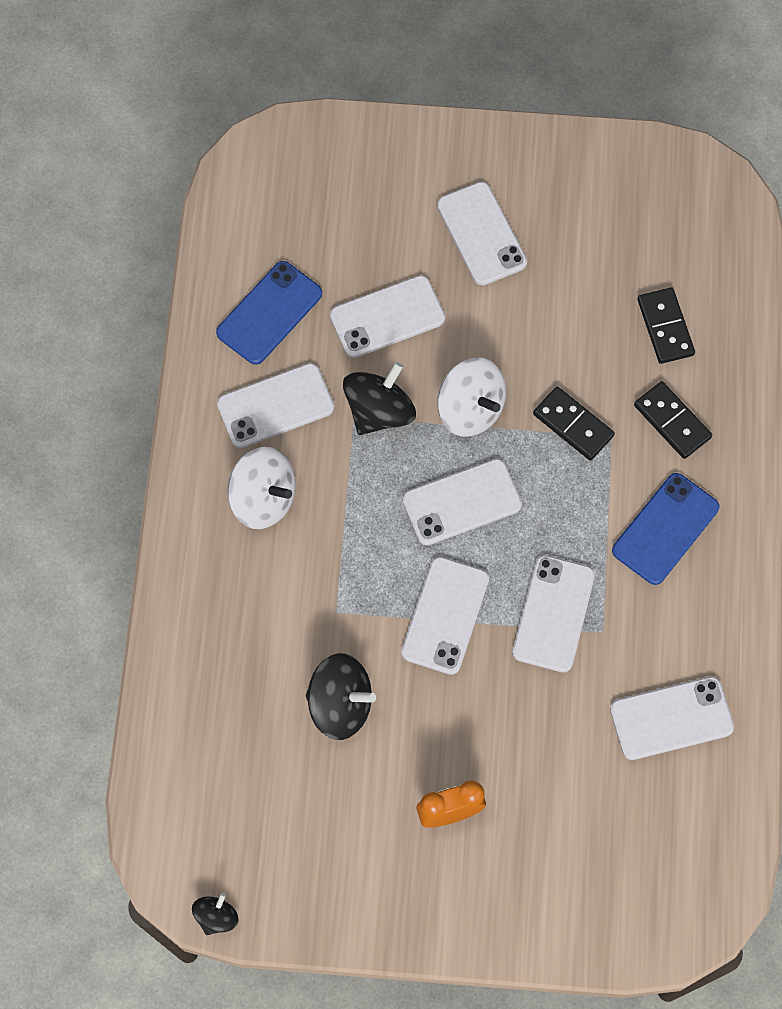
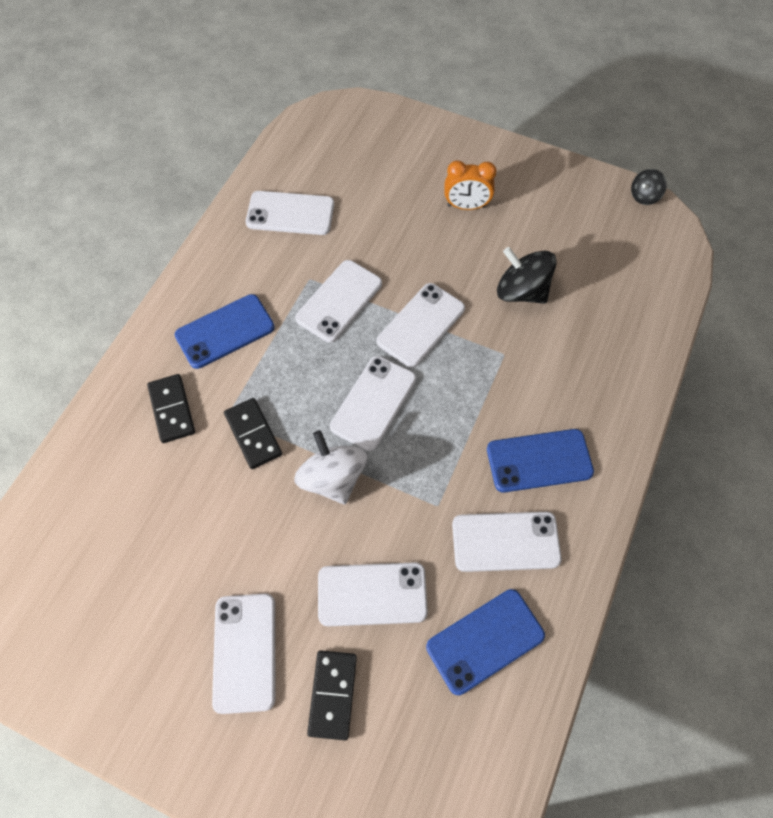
camera: 160 degrees left, 5 degrees down
(263, 499) = (539, 461): white spinning top -> blue phone
(379, 411) = (413, 504): black spinning top -> none
(462, 502) = (373, 403): white phone -> white phone turned 60 degrees counterclockwise
(665, 327) = (129, 492): black domino -> black domino (332, 694)

